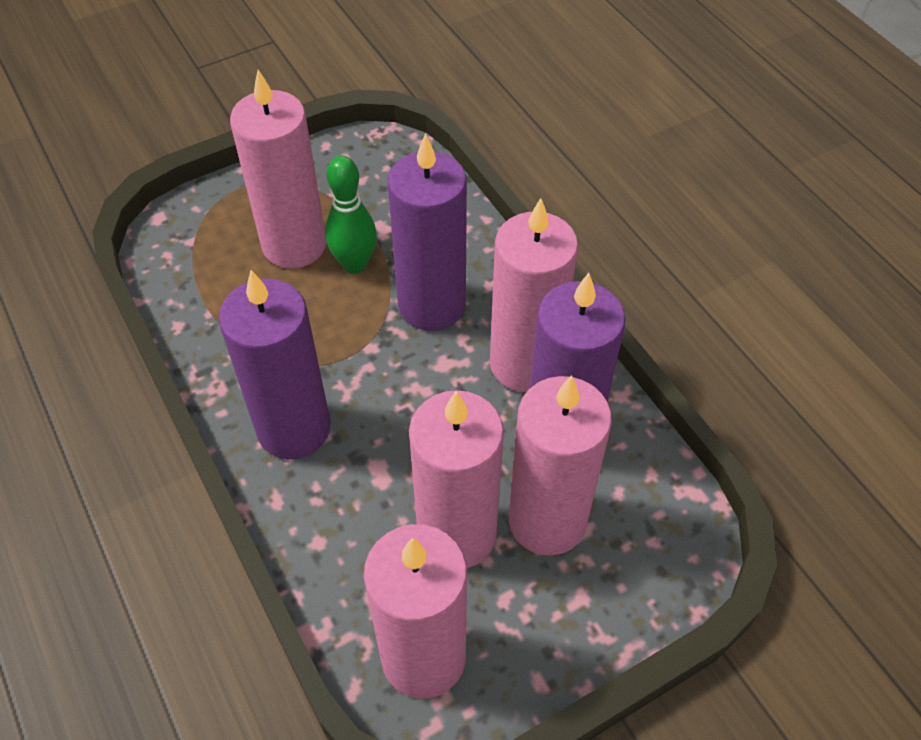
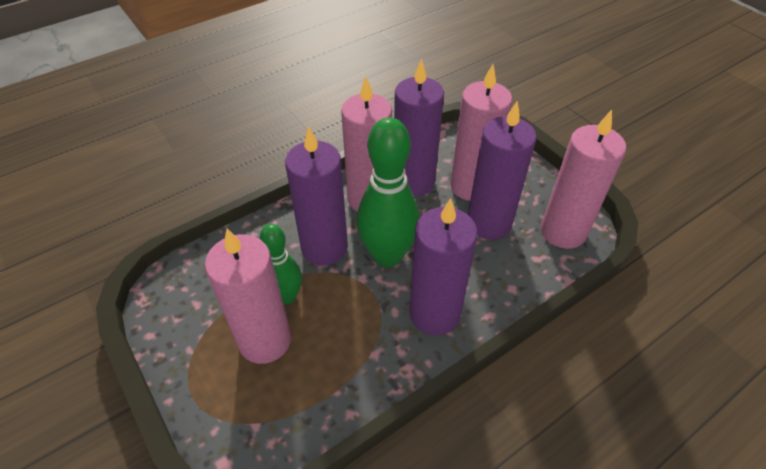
camera: 95 degrees left, 5 degrees down
(406, 380) = (387, 255): none -> green bowling pin
(457, 534) = (489, 223): pink candle -> purple candle

